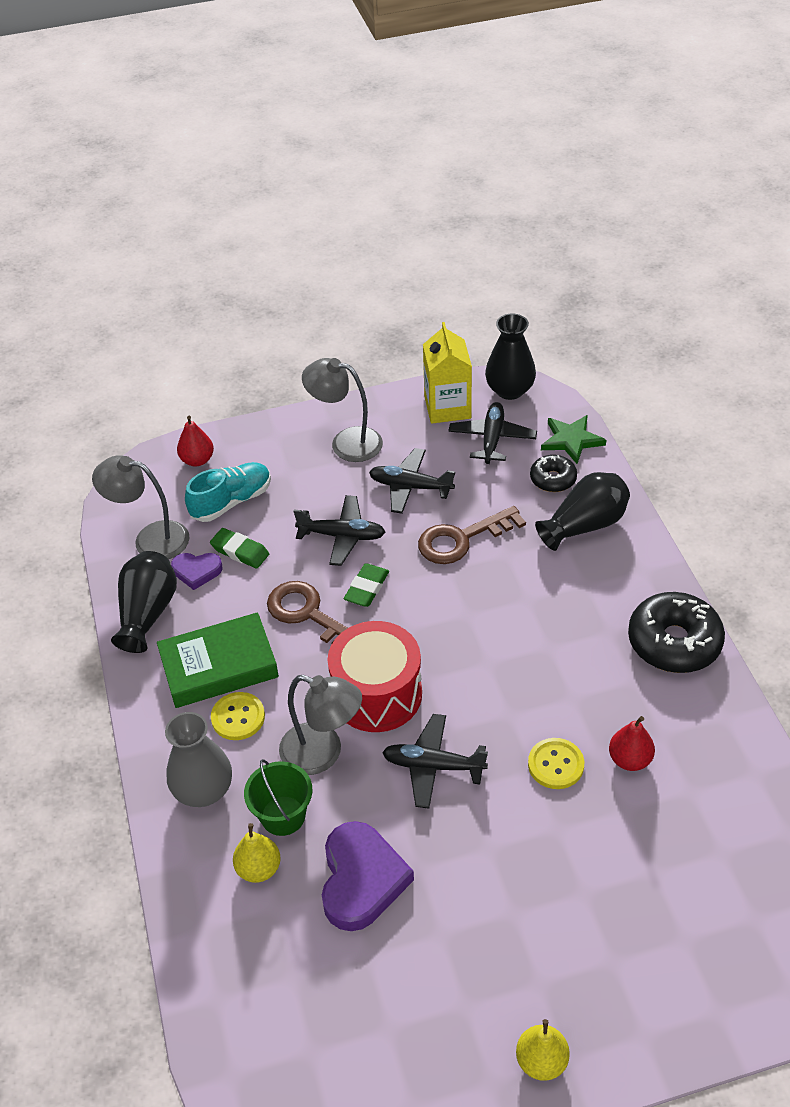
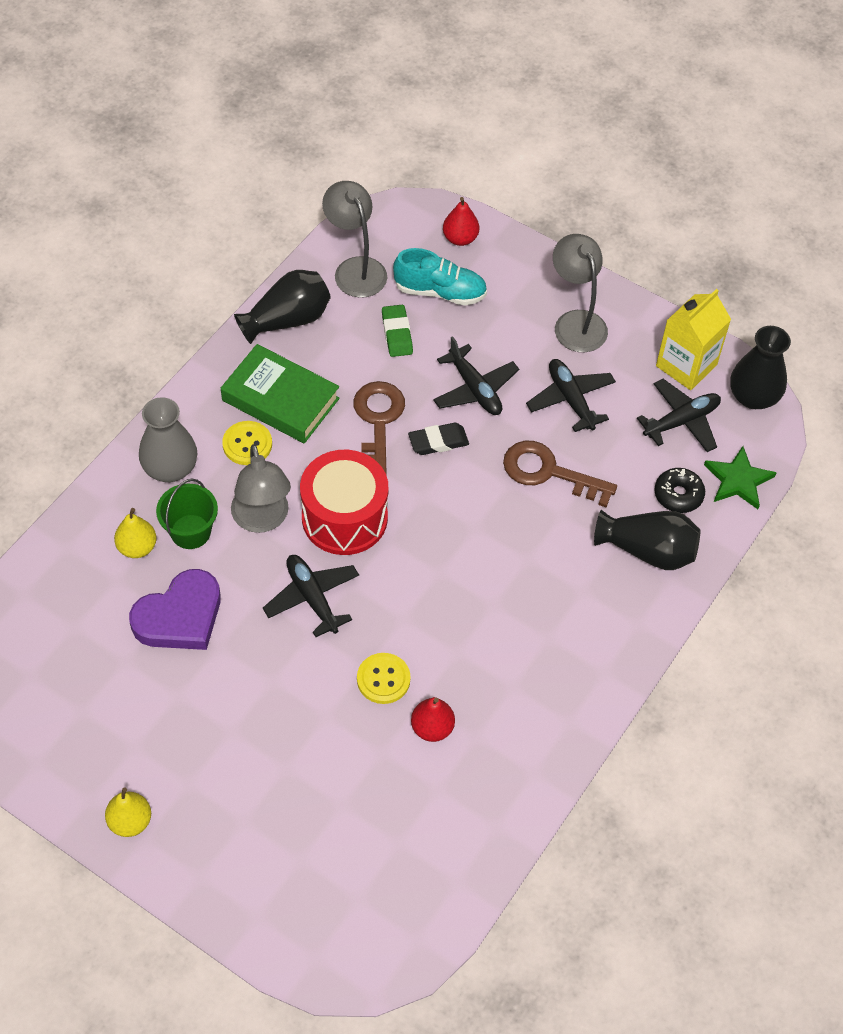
camera: 45 degrees right, 10 degrees up
(197, 571) = (352, 321): purple heart -> none
(367, 588) = (438, 442): green eraser -> black eraser
(674, 642) = (579, 691): black donut -> none

